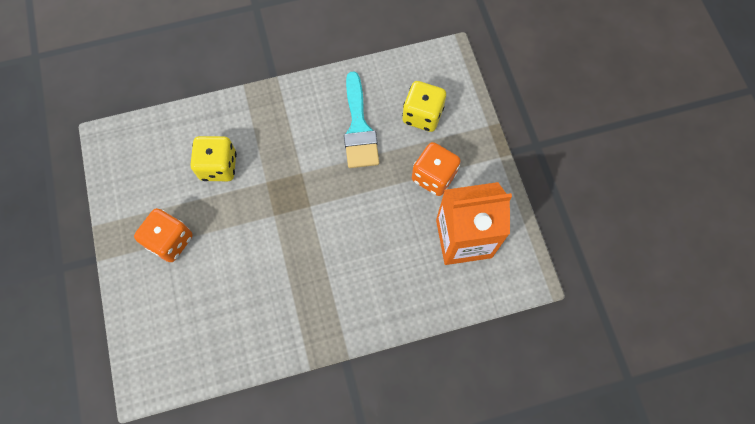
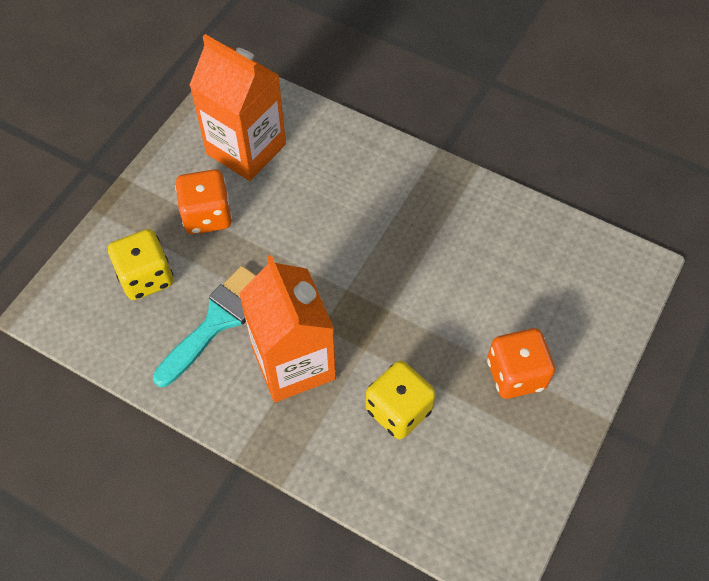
camera: 135 degrees left, 10 degrees down
(296, 142) = (293, 363): none -> orange carton

